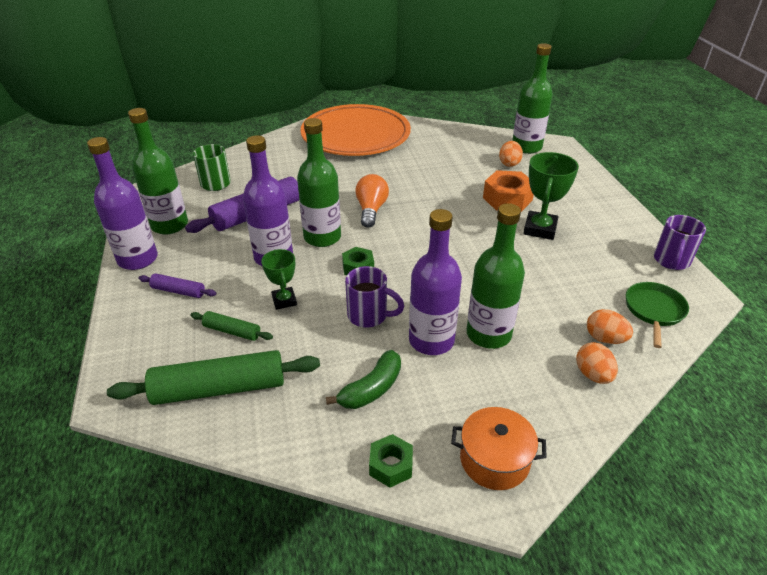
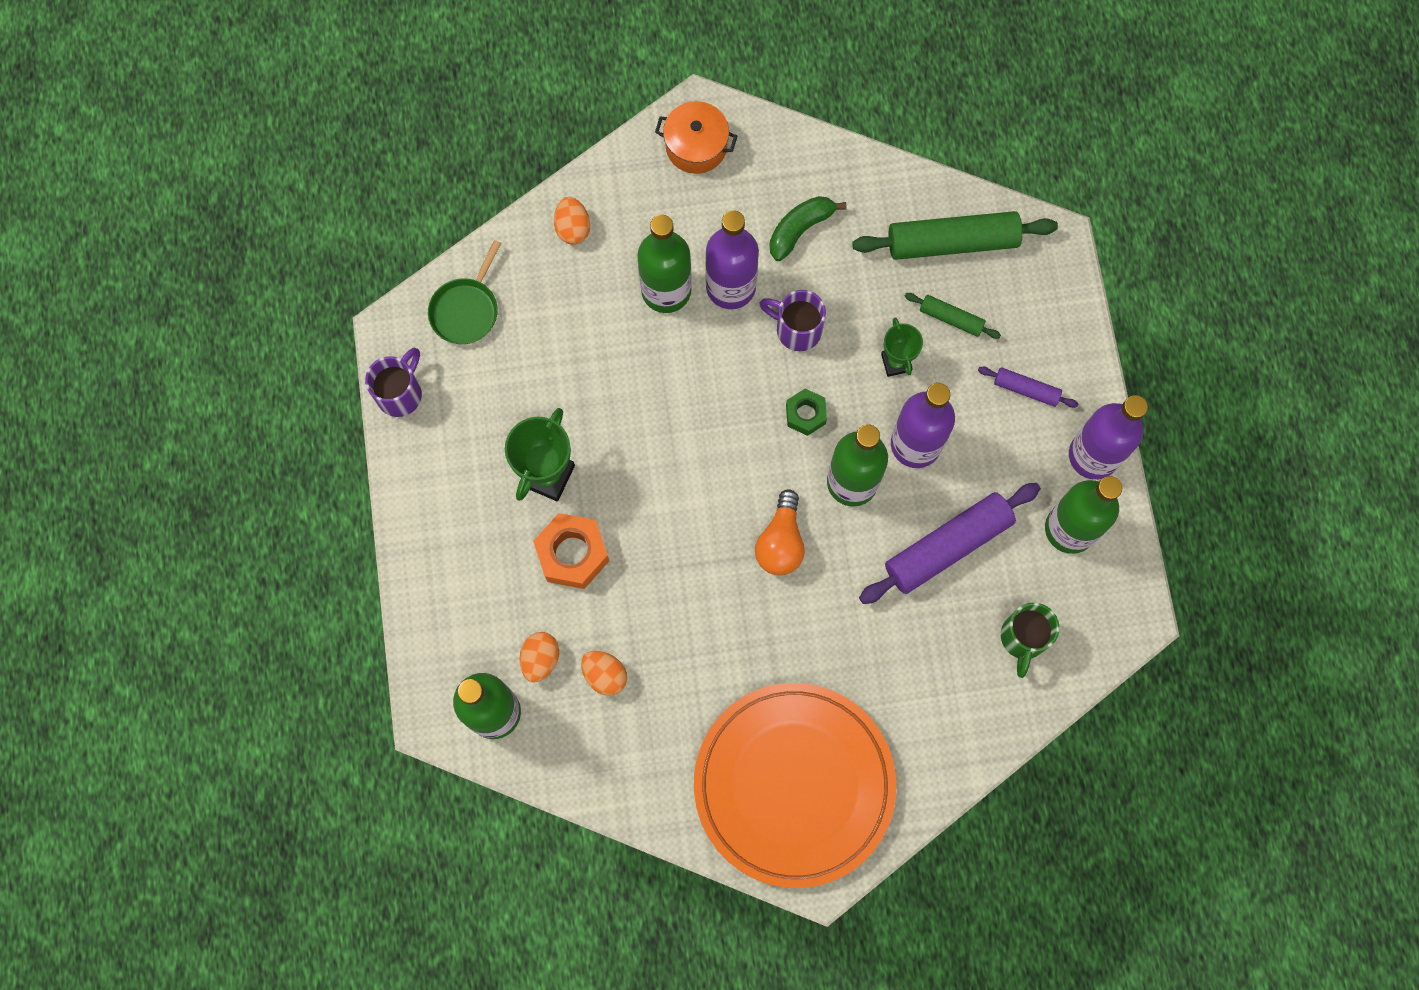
camera: 175 degrees left, 35 degrees up
(391, 465) = (788, 148): green nut -> none
(604, 339) = (541, 274): orange egg -> orange egg (605, 675)

